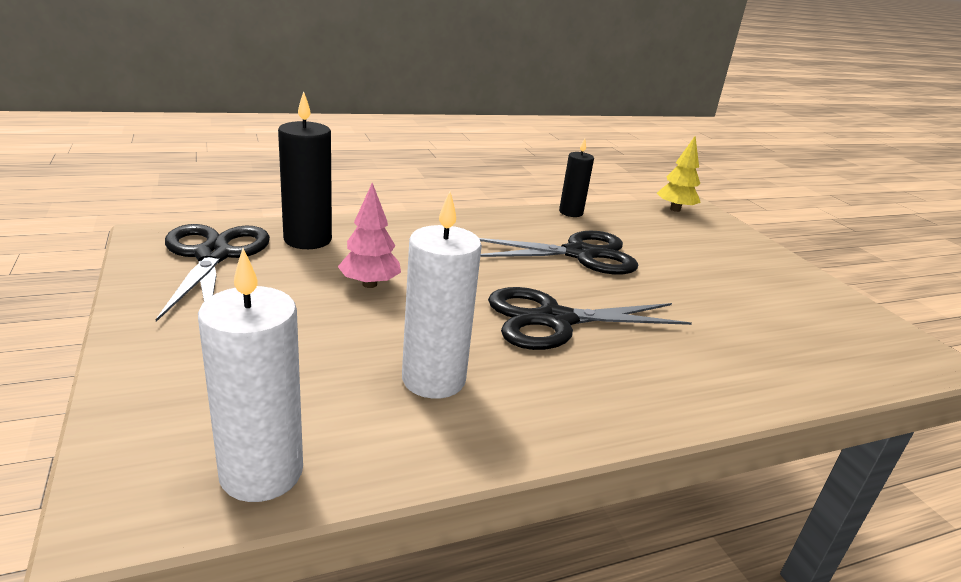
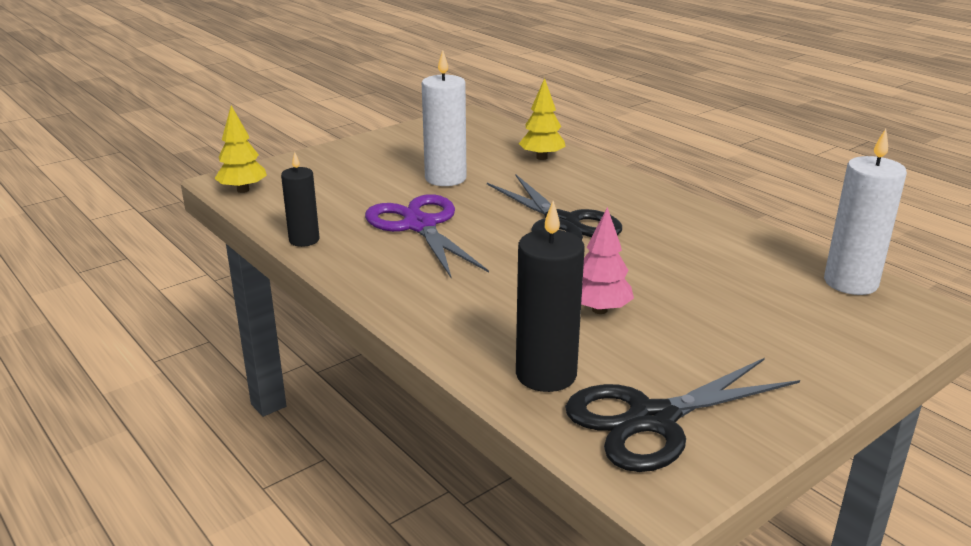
camera: 105 degrees left, 0 degrees up
(433, 379) = (696, 253): white candle -> white candle (445, 178)
(579, 254) = (420, 225): black scissors -> purple scissors
(767, 368) = (542, 157): none -> yellow tree

